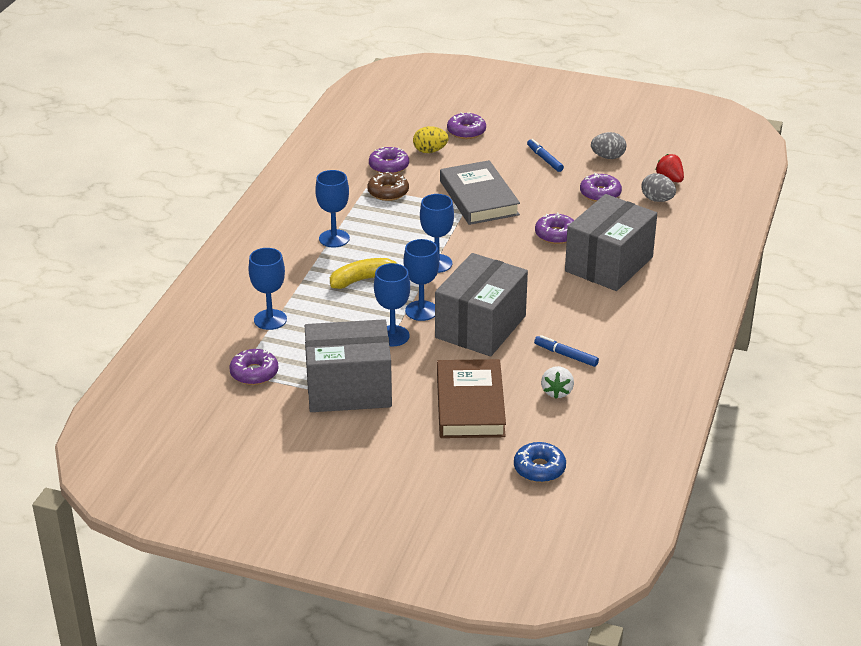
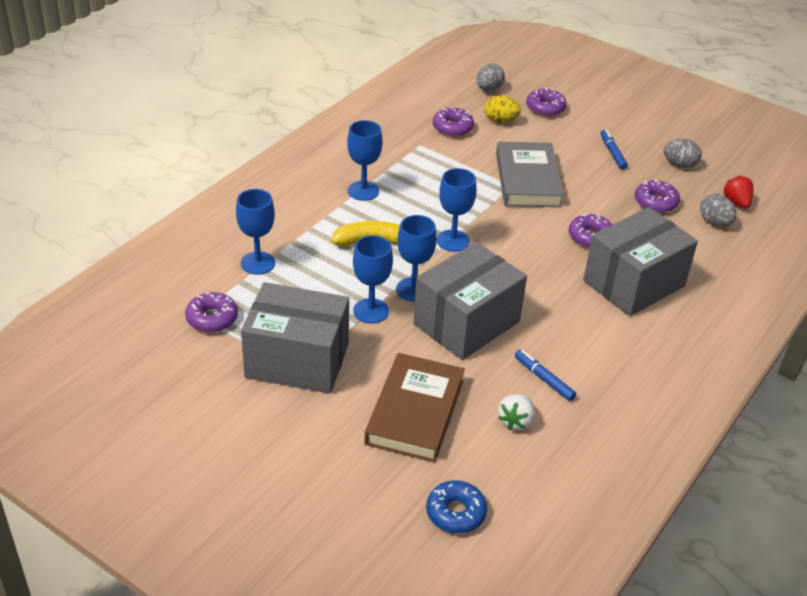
camera: 15 degrees right, 5 degrees up
(388, 192) = (439, 154): brown donut -> none
(405, 124) = (489, 89): none -> grey egg

